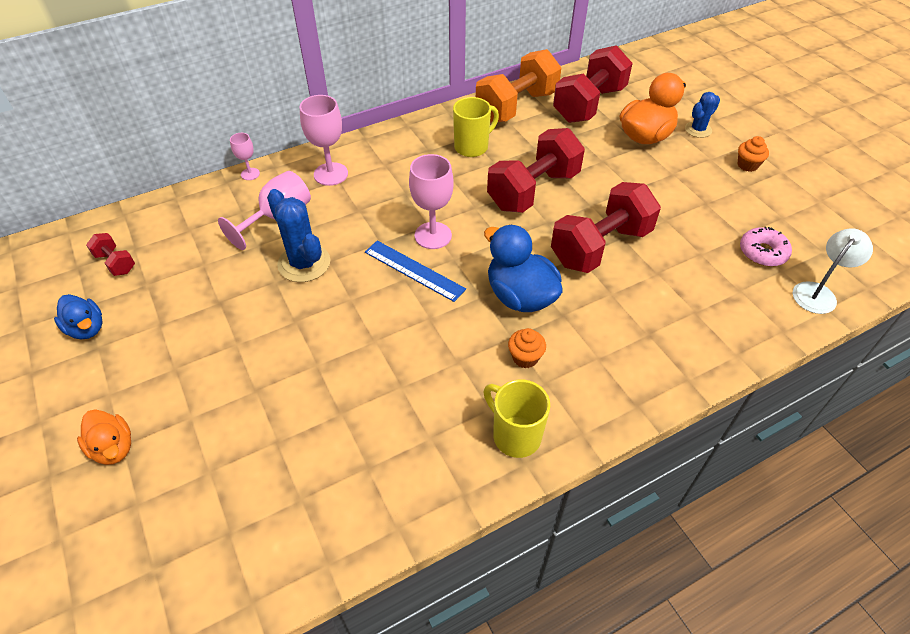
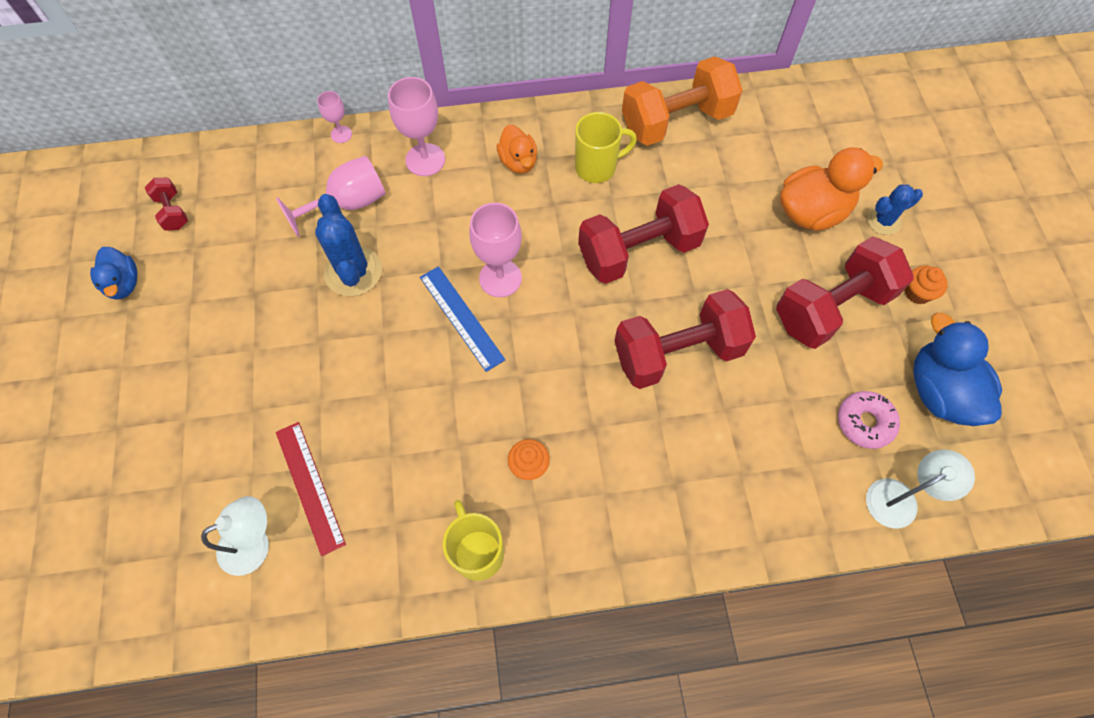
camera: 20 degrees right, 15 degrees up
(113, 448) = (108, 428): orange duck -> orange duck (518, 162)
(304, 497) = (254, 543): none -> white lamp
(337, 434) = (309, 487): none -> red ruler
(520, 296) = (559, 388): blue duck -> blue duck (939, 392)
(589, 104) = (766, 143): red dumbbell -> red dumbbell (831, 308)

